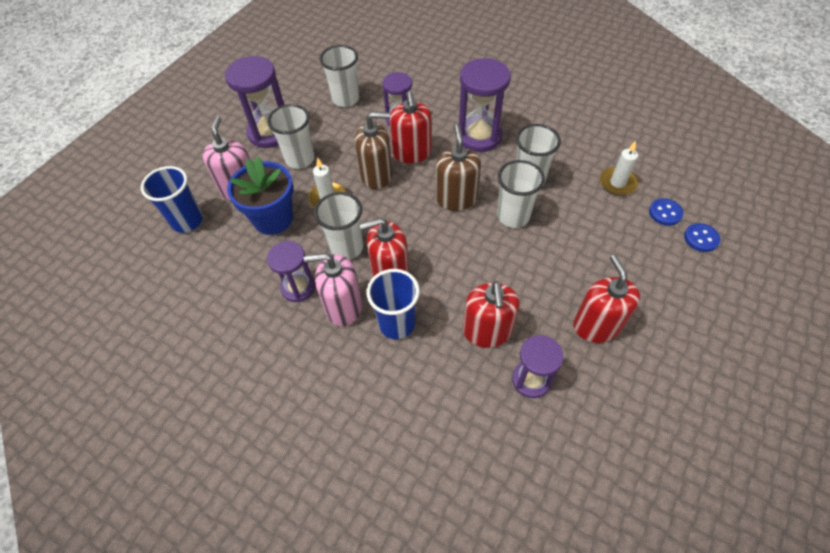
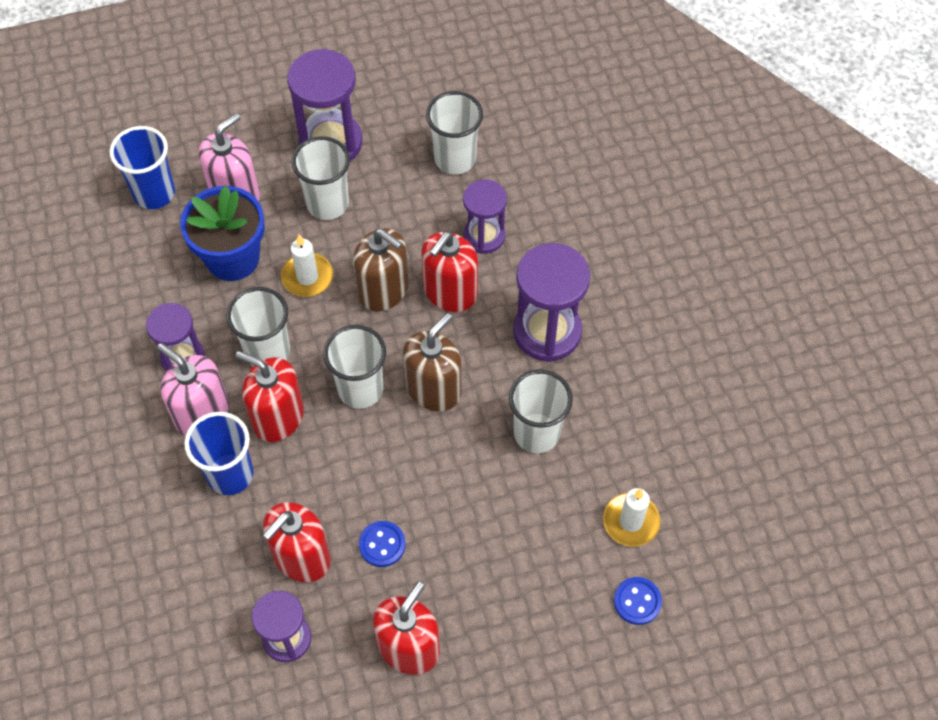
camera: 40 degrees right, 5 degrees up
(513, 216) = (468, 460): white cup -> white cup (360, 389)
(701, 238) = (637, 663): blue button -> blue button (382, 544)

